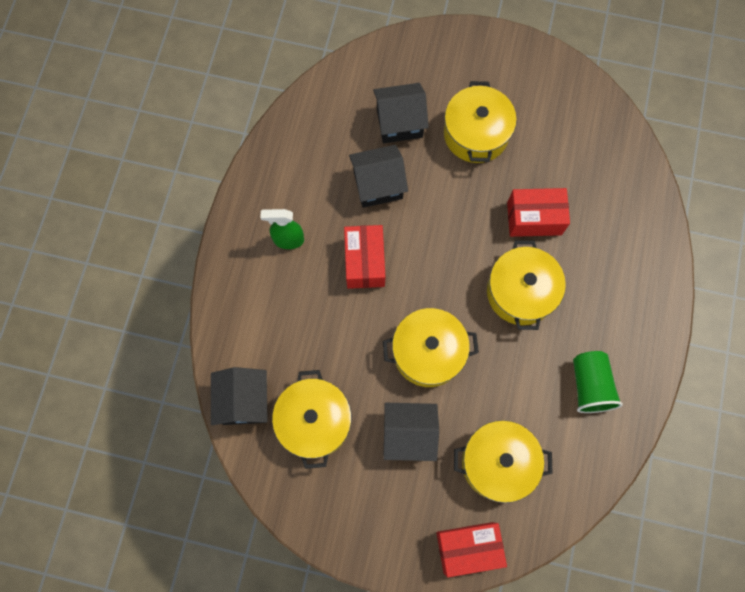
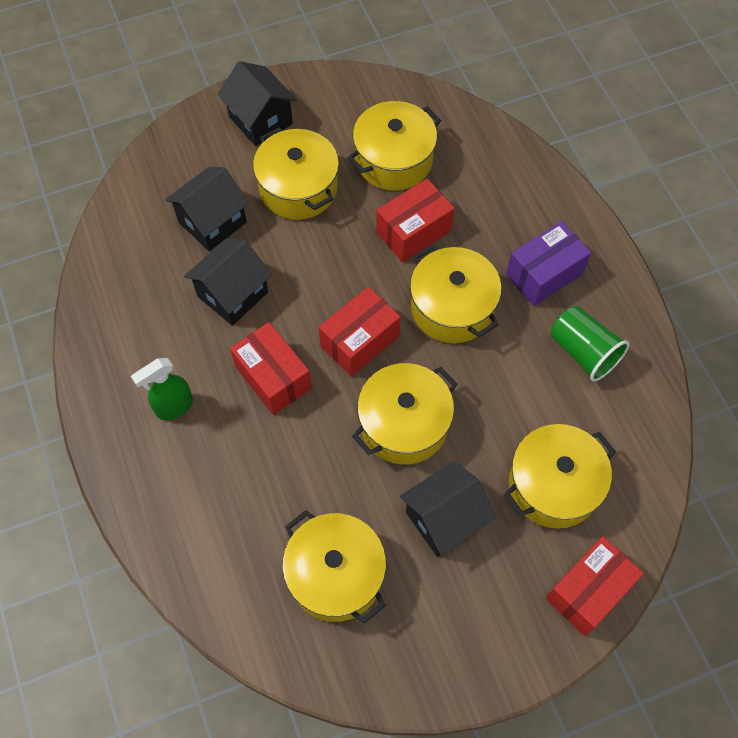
camera: 35 degrees left, 10 degrees down
(244, 401) = (242, 607): black house -> black house (260, 120)
(439, 274) = (359, 341): none -> red box
(559, 154) = (393, 160): none -> yellow pot
(604, 311) = (544, 274): none -> purple box

